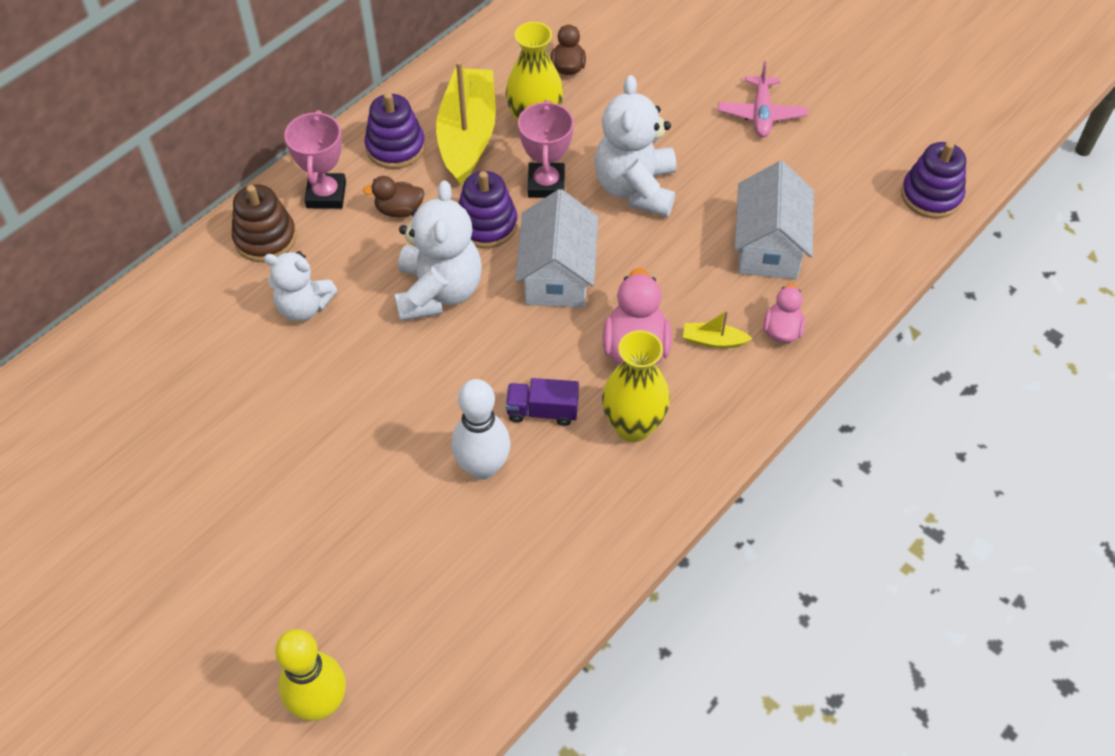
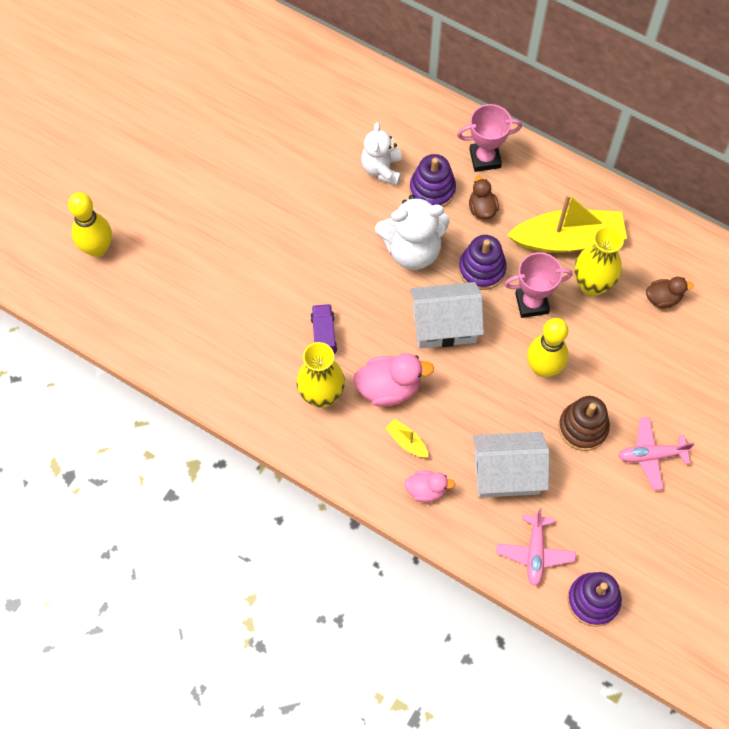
camera: 80 degrees right, 10 degrees up
(265, 238) = (436, 131): brown stacking toy -> brown stacking toy (583, 427)
(395, 147) = (542, 193): purple stacking toy -> purple stacking toy (432, 189)
(483, 467) = (273, 306): white bowling pin -> none
(635, 188) = (543, 368): white teddy bear -> yellow bowling pin
(713, 341) = (407, 442): yellow boat -> yellow boat turned 45 degrees counterclockwise
(871, 237) = (535, 553): none -> pink plane

